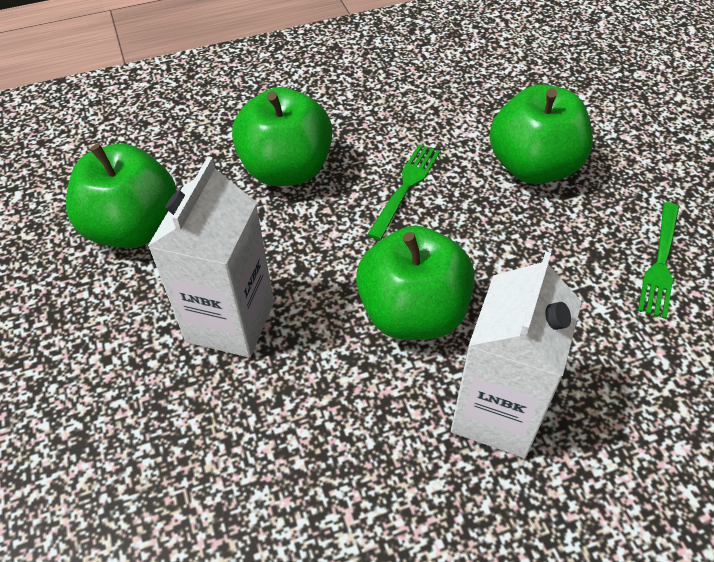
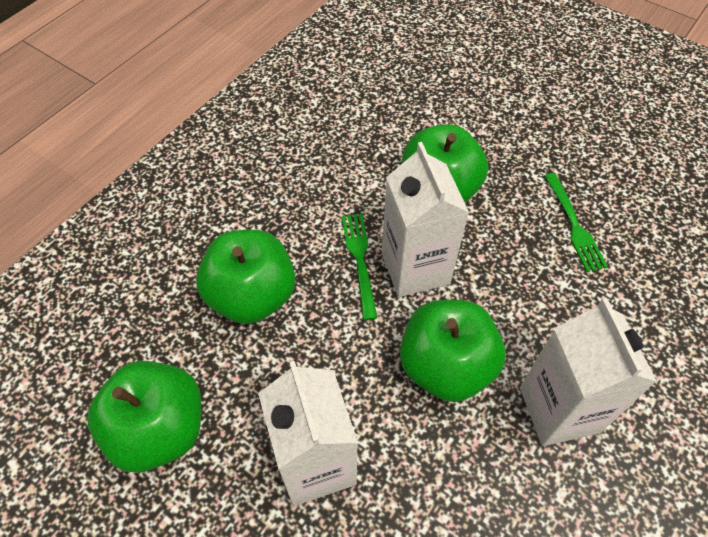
camera: 35 degrees left, 5 degrees up
(453, 219) = (415, 268): none -> white carton

